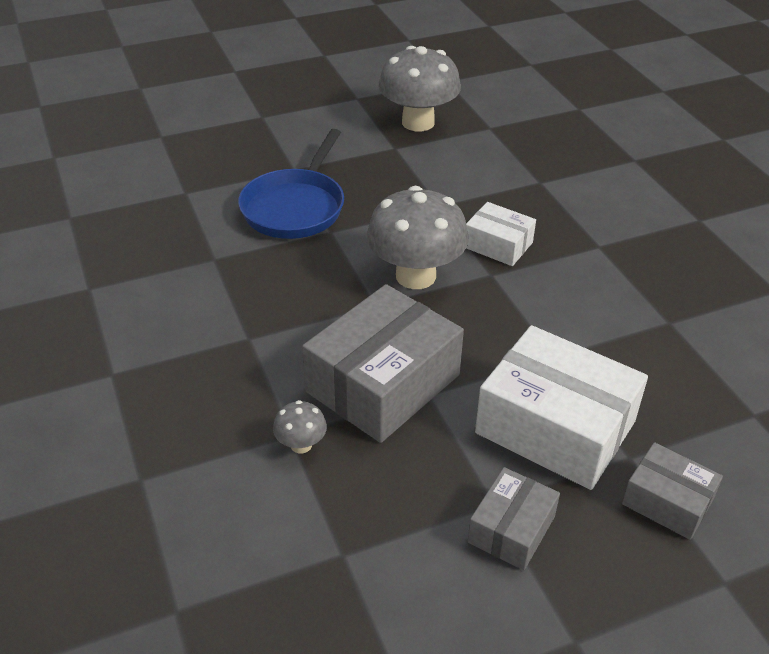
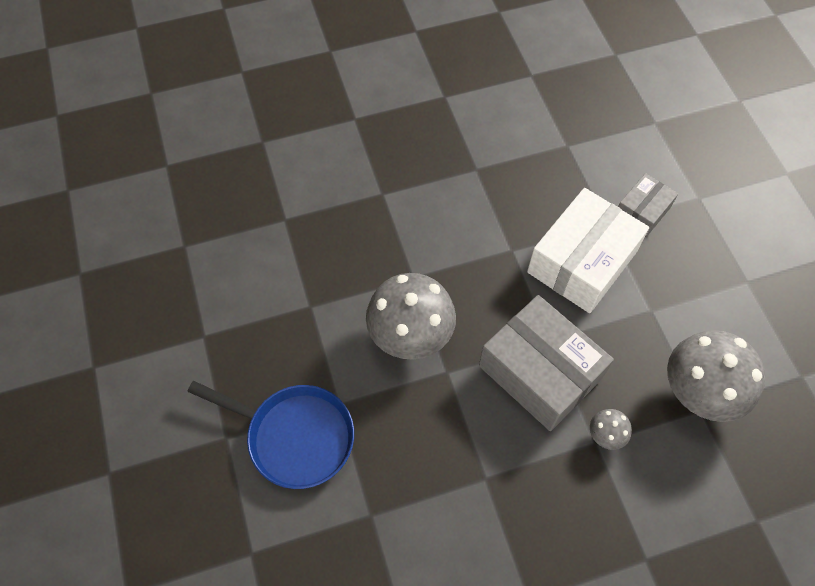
camera: 85 degrees left, 20 degrees up
(418, 122) = (160, 310): grey mushroom -> grey mushroom (698, 392)
(498, 245) = (373, 266): white box -> none
(511, 529) = (671, 303): grey box -> none

